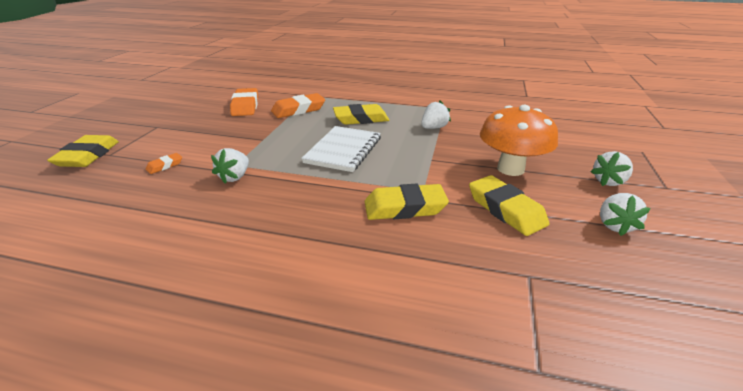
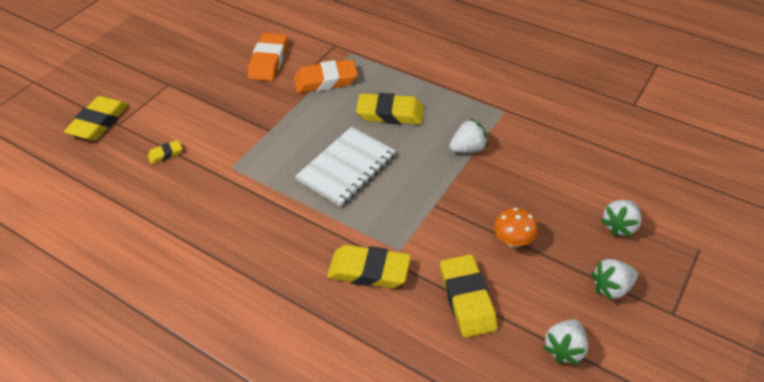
camera: 20 degrees right, 15 degrees up
(165, 166) = (165, 154): orange eraser -> yellow eraser
(235, 177) = (225, 187): white strawberry -> white strawberry (619, 226)
(510, 169) = (513, 241): orange mushroom -> orange mushroom, size x0.52

